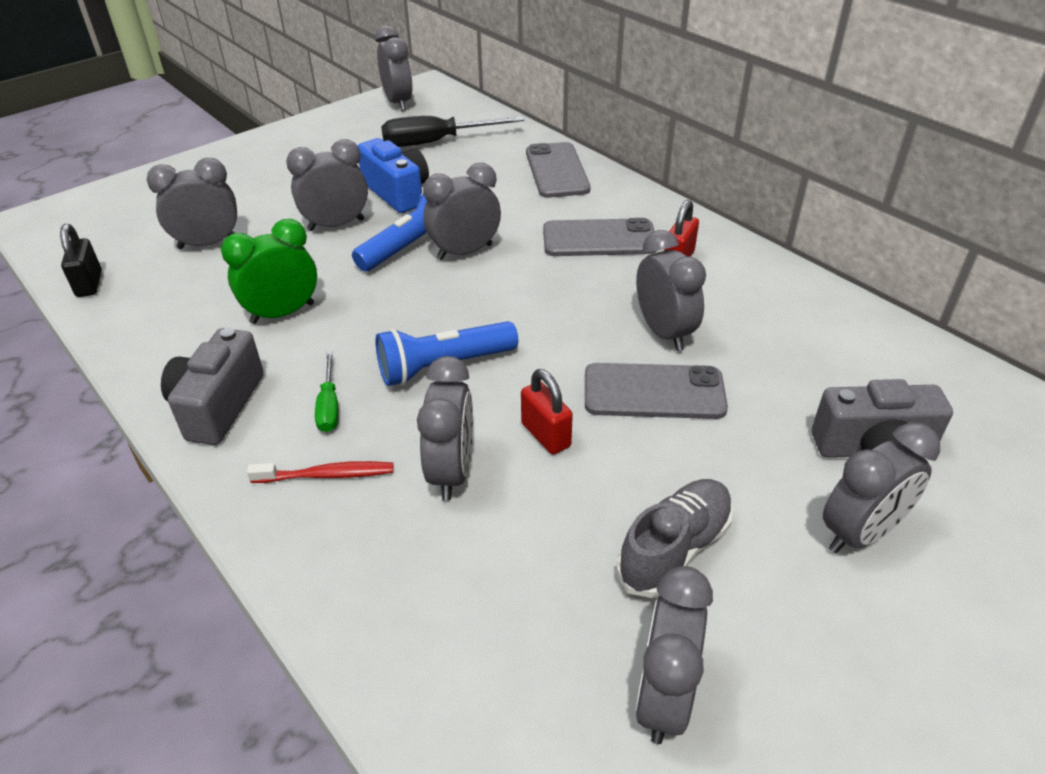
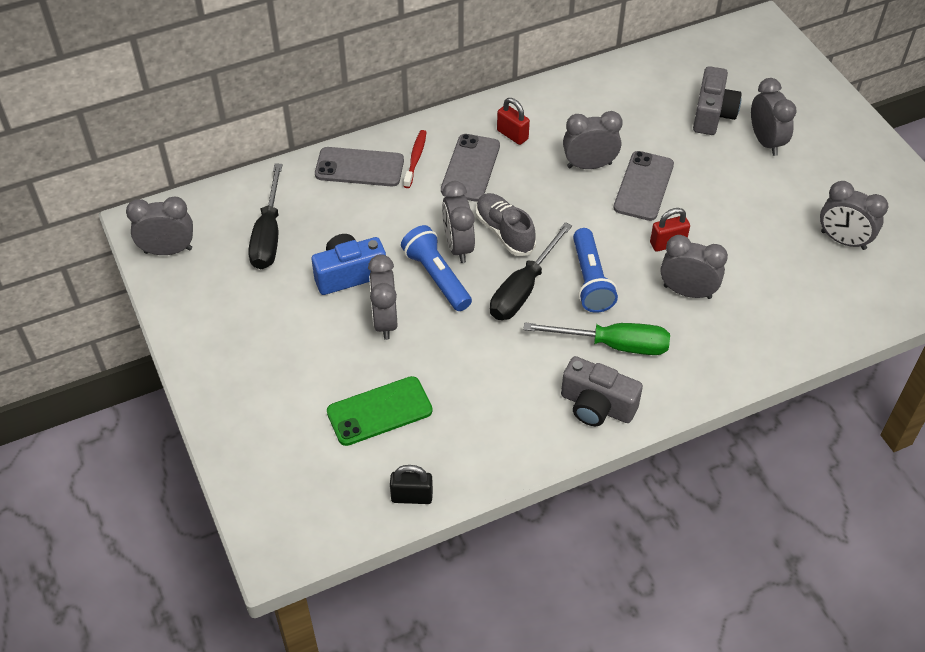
camera: 75 degrees left, 10 degrees up
(208, 244) = (379, 411): grey clock -> green phone
(282, 313) = (500, 364): green clock -> none
(326, 475) = (676, 351): red toothbrush -> red toothbrush (415, 158)
(329, 406) = (613, 345): green screwdriver -> green screwdriver, size x1.88
(410, 311) = (523, 289): none -> black screwdriver
(674, 549) = (762, 212): grey shoe -> grey shoe (504, 232)

